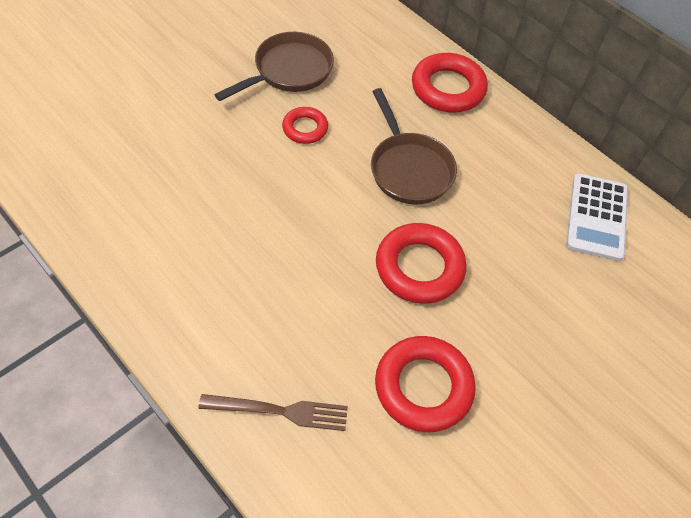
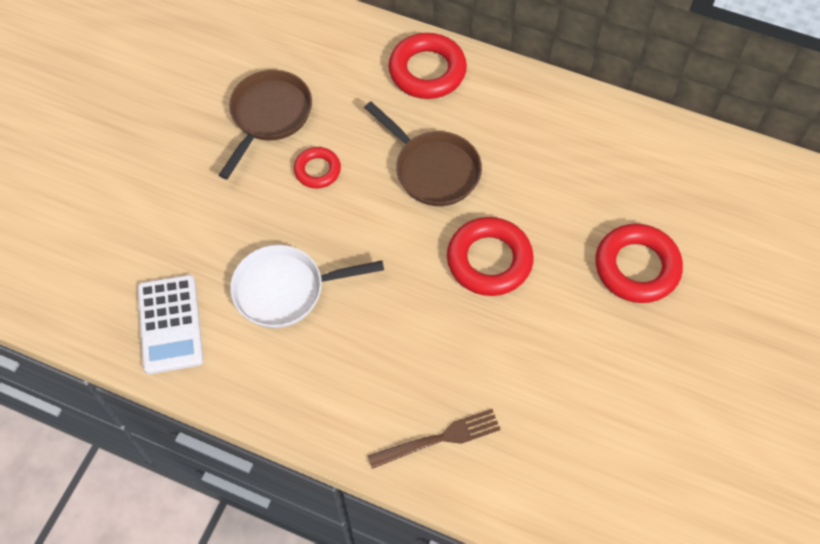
camera: 20 degrees left, 5 degrees up
(217, 213) = (285, 290): none -> white pan
(423, 387) = (544, 364): red ring -> red ring (636, 267)
(597, 217) = (616, 145): white calculator -> white calculator (170, 324)

